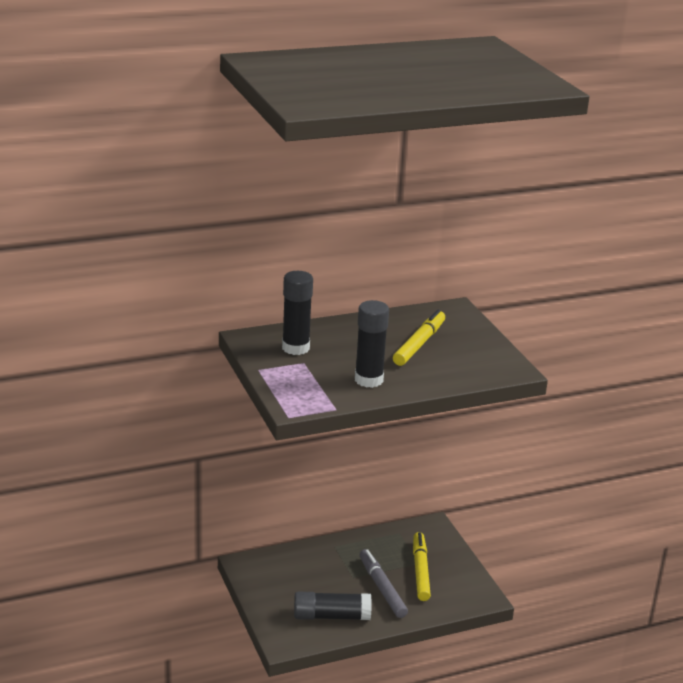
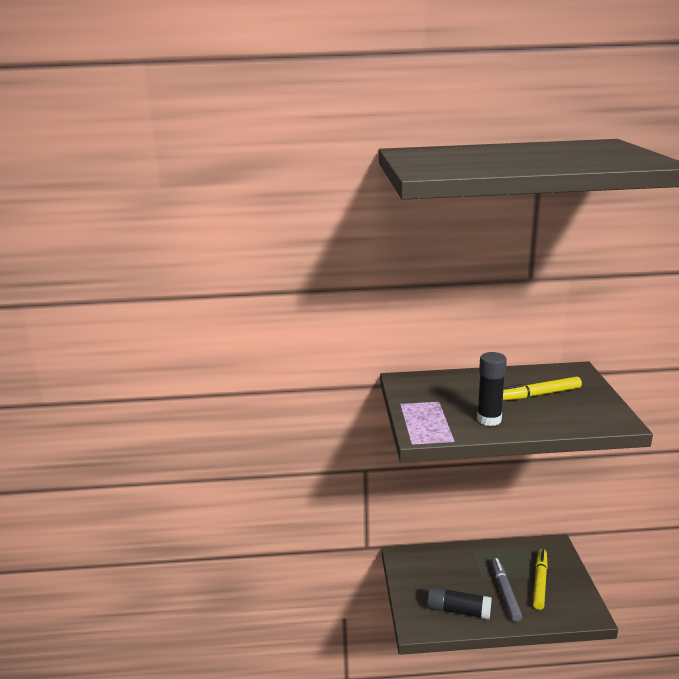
camera: 20 degrees right, 5 degrees down
(295, 348) = (436, 389): black glue stick -> none
(419, 344) = (540, 394): yellow marker -> yellow marker turned 150 degrees counterclockwise

